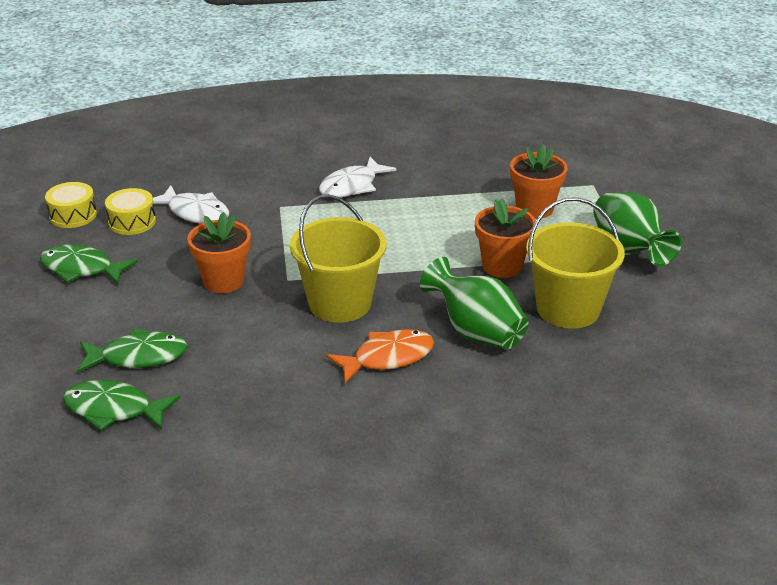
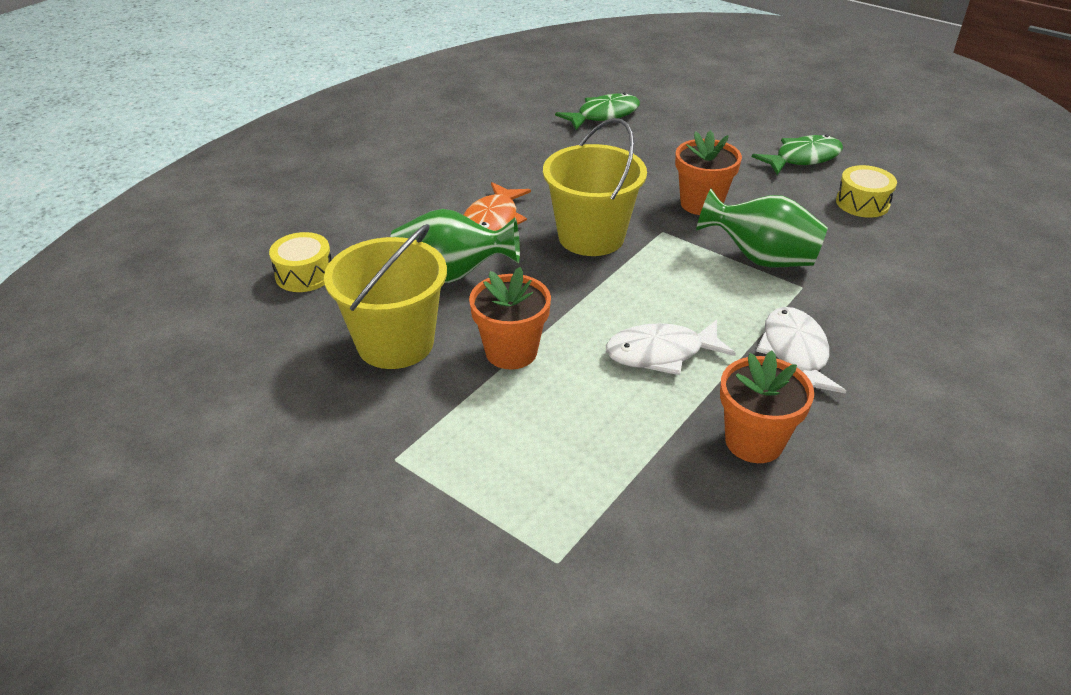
camera: 135 degrees right, 5 degrees up
(73, 215) = (908, 183): yellow drum -> yellow drum (304, 274)
(138, 357) = (648, 139): green fish -> none
(195, 213) = (844, 238): white fish -> white fish (661, 353)
(534, 208) = (575, 456): orange flower pot -> orange flower pot (754, 441)
(628, 250) = (400, 462): green vase -> green vase (760, 259)

